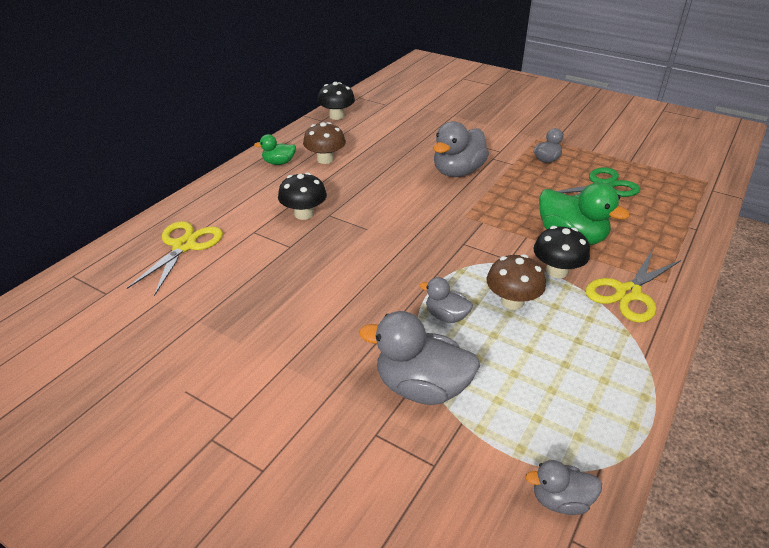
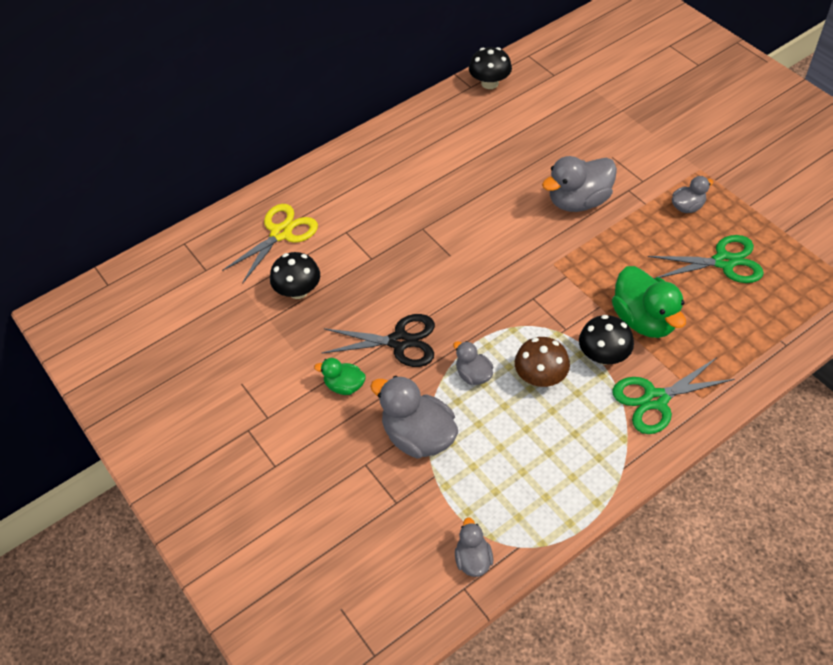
camera: 25 degrees right, 15 degrees up
(279, 163) = (401, 144): green duck -> green duck (344, 386)
(304, 214) = (399, 221): black mushroom -> black mushroom (298, 291)
(325, 159) = (449, 150): brown mushroom -> none
(354, 306) = (399, 342): none -> black scissors
(560, 500) = (473, 559): grey duck -> grey duck turned 60 degrees clockwise
(628, 293) = (655, 399): yellow scissors -> green scissors

